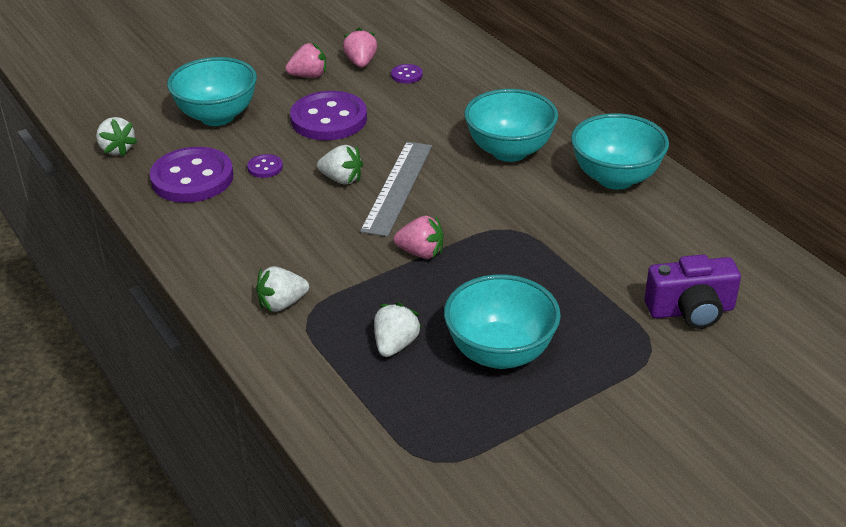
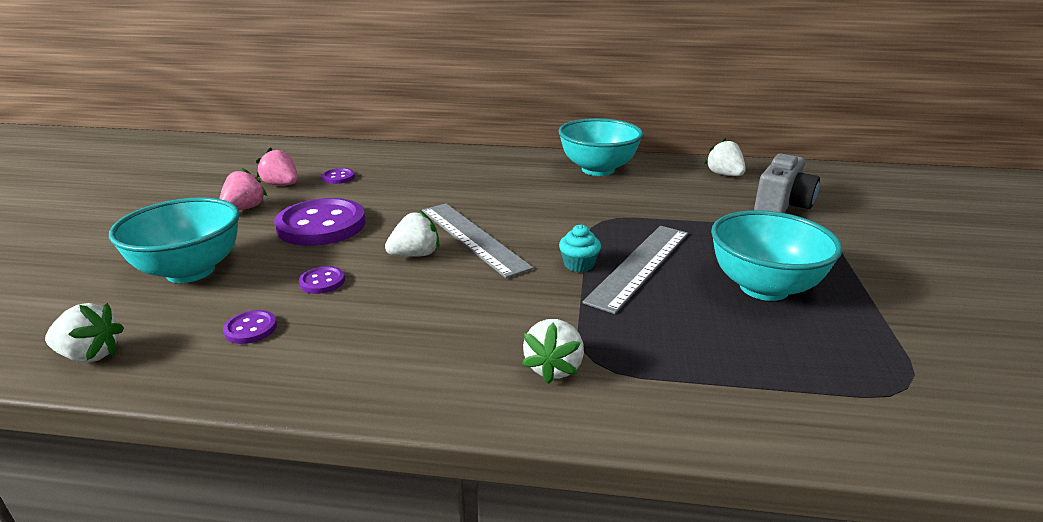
camera: 50 degrees left, 10 degrees down
(192, 178) = (251, 329): purple button -> purple button, size x0.43
(395, 345) = (700, 331): white strawberry -> white strawberry (724, 175)
(421, 253) = (579, 264): pink strawberry -> turquoise cupcake
(457, 280) = (640, 265): none -> grey ruler
(509, 151) = (506, 184): turquoise bowl -> none
(691, 311) = (782, 205): purple camera -> grey camera

